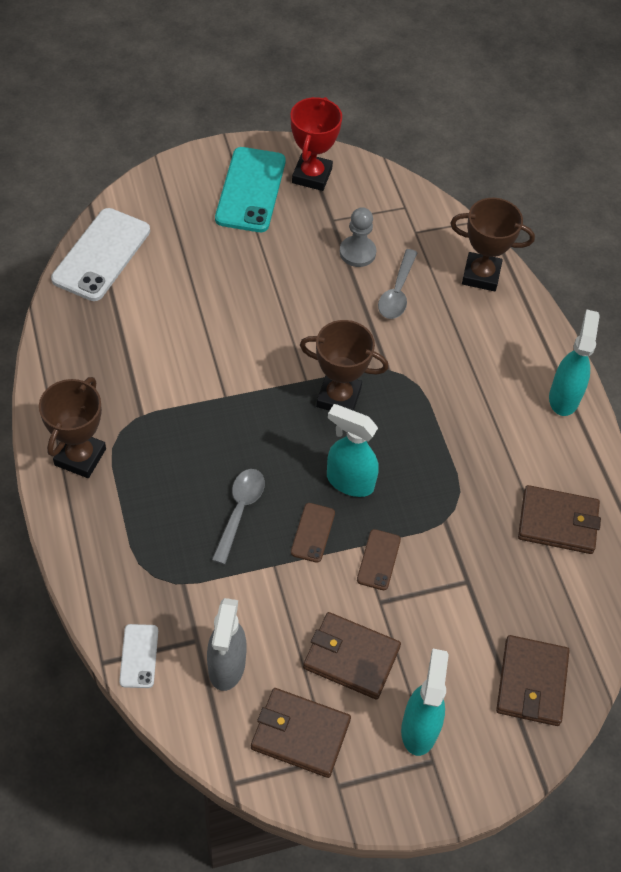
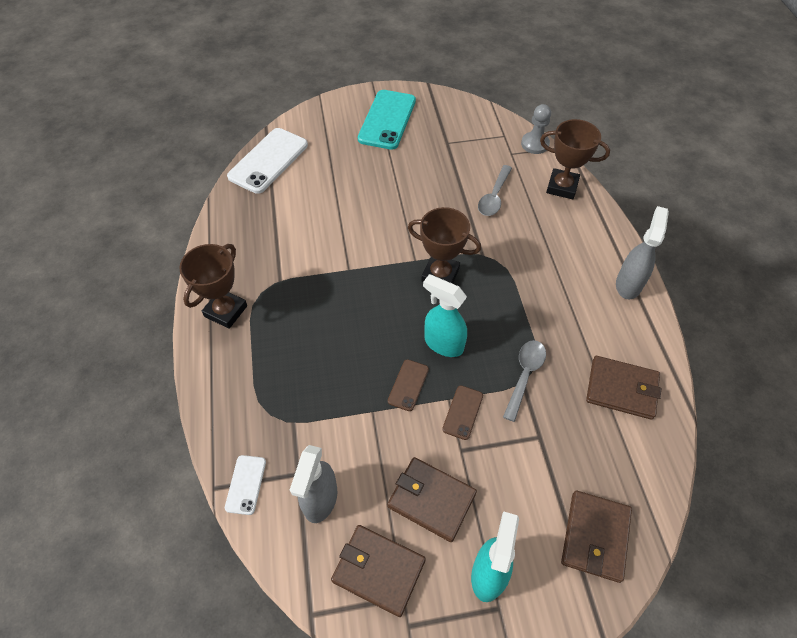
camera: 10 degrees right, 0 degrees up
(239, 511) = (349, 363): grey spoon -> grey spoon (524, 375)
(312, 176) = (434, 111): red trophy -> none
(357, 252) = (465, 166): grey pawn -> grey pawn (535, 144)
(564, 397) = (628, 284): turquoise spray bottle -> grey spray bottle

